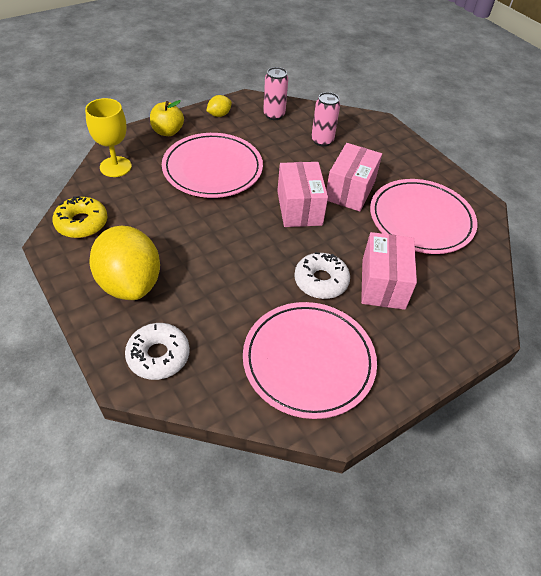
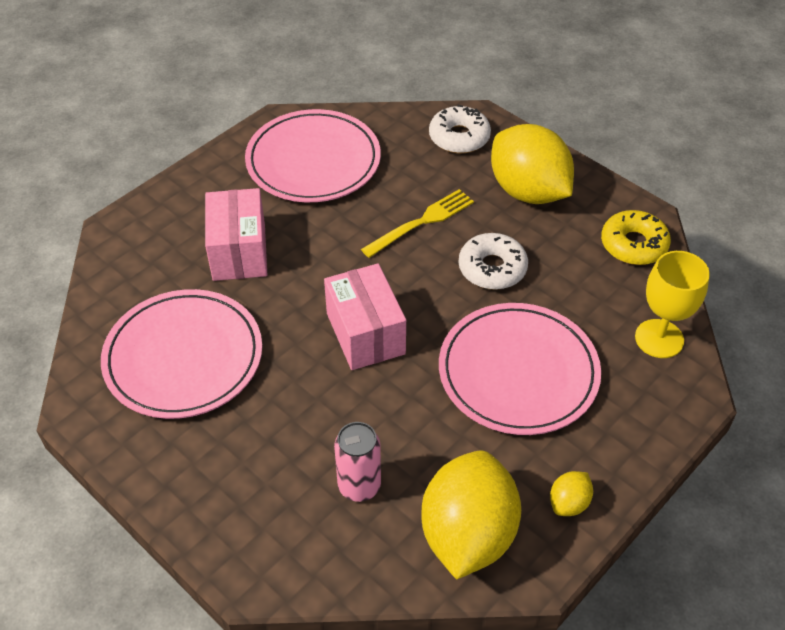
camera: 170 degrees right, 0 degrees up
(167, 131) = (632, 432): yellow apple -> none
(230, 276) = (422, 222): none -> yellow fork
(274, 115) = (467, 534): pink can -> yellow lemon
(321, 281) = (315, 239): white donut -> white donut (492, 268)
(350, 190) = (295, 384): pink box -> none

